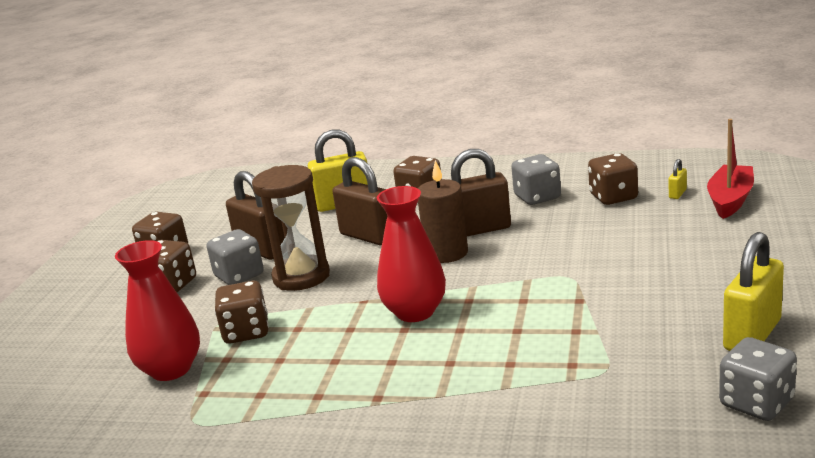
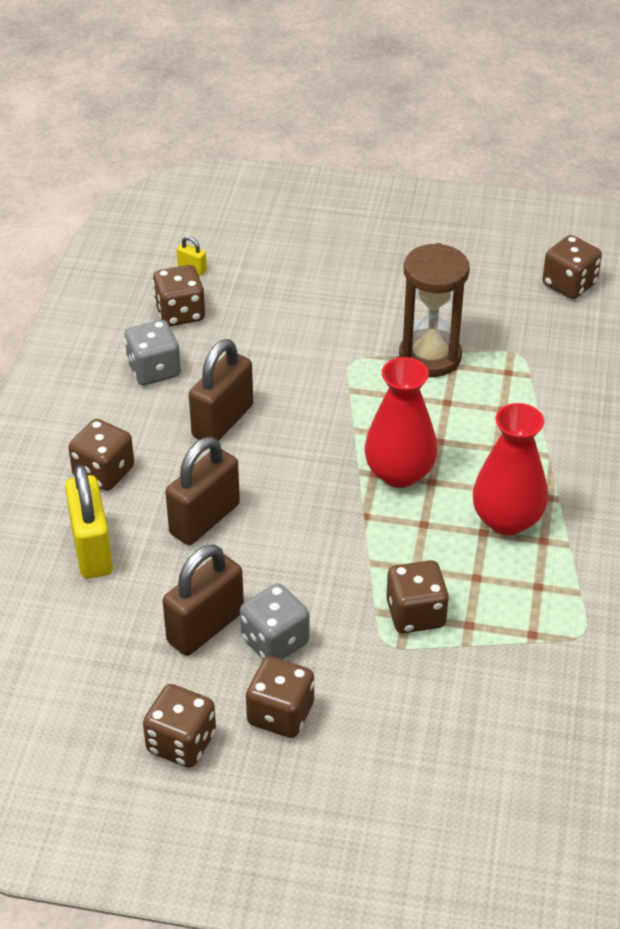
camera: 95 degrees left, 20 degrees up
(171, 369) = (485, 673): red vase -> red vase (507, 520)
(301, 276) = (294, 576): brown hourglass -> brown hourglass (430, 357)
(446, 253) = (273, 449): brown candle -> none
(479, 230) = (223, 421): brown padlock -> brown padlock turned 45 degrees clockwise
(730, 200) = (223, 239): red boat -> none
(752, 335) = (476, 270): yellow padlock -> none
(756, 403) = (569, 284): grey dice -> brown dice

